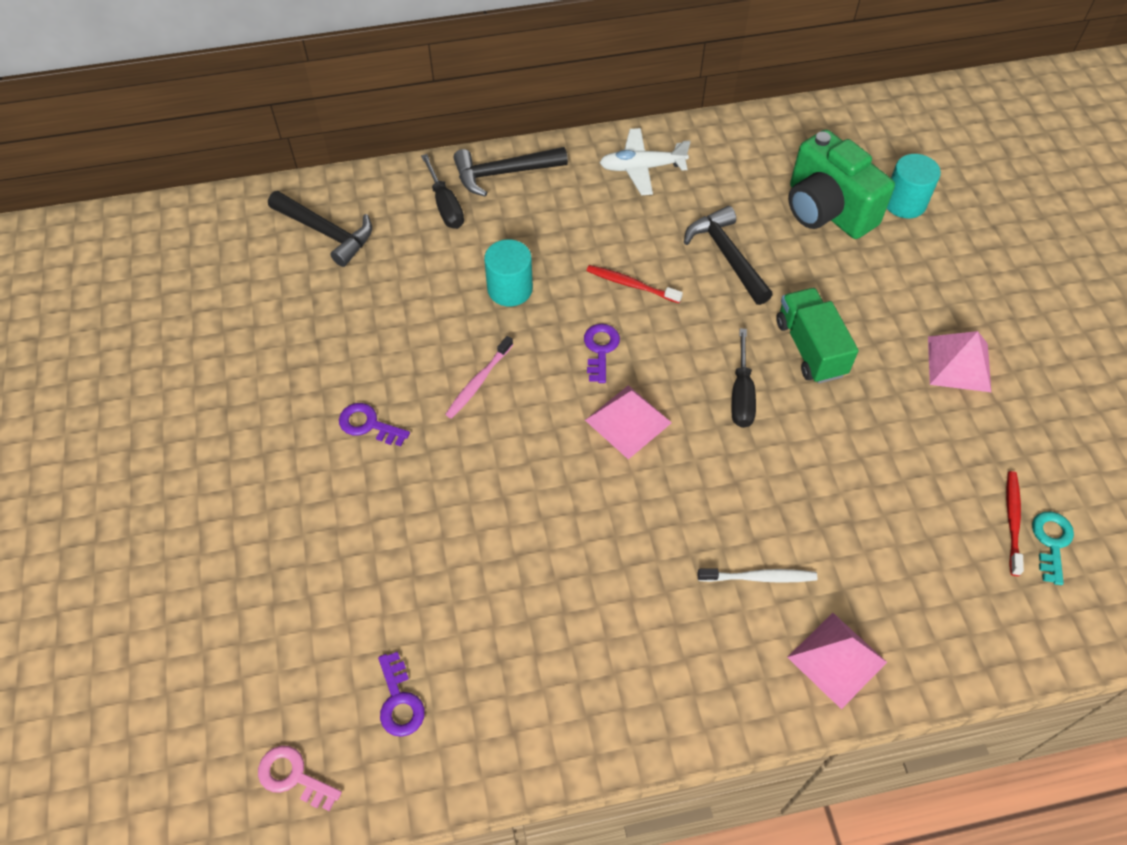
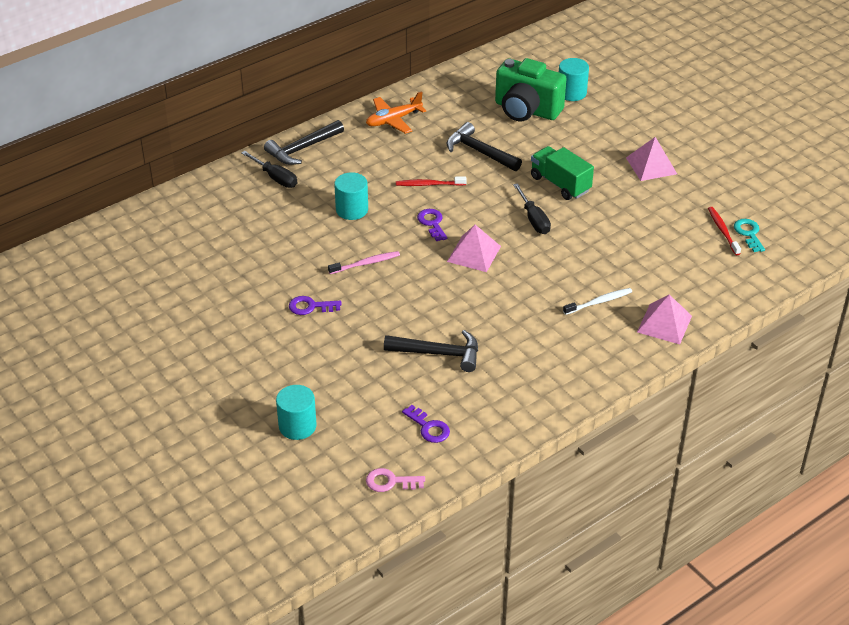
camera: 25 degrees left, 15 degrees down
(235, 618) = (297, 426): none -> turquoise cylinder
(326, 232) = (203, 216): black hammer -> black hammer (438, 353)
(478, 382) = (366, 263): pink toothbrush -> pink toothbrush turned 120 degrees counterclockwise
(642, 168) = (393, 120): white plane -> orange plane

